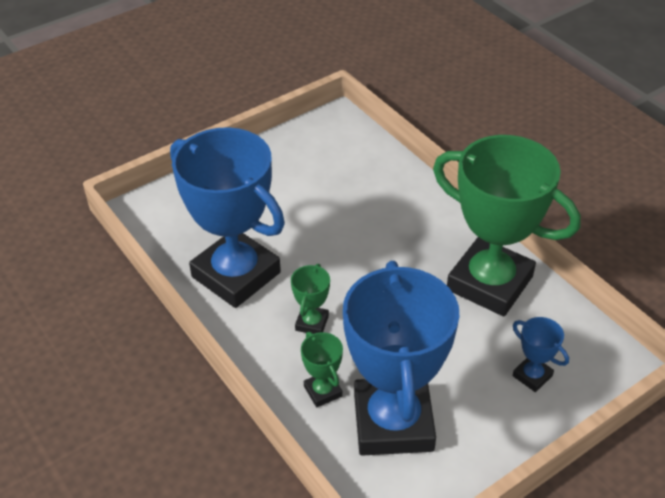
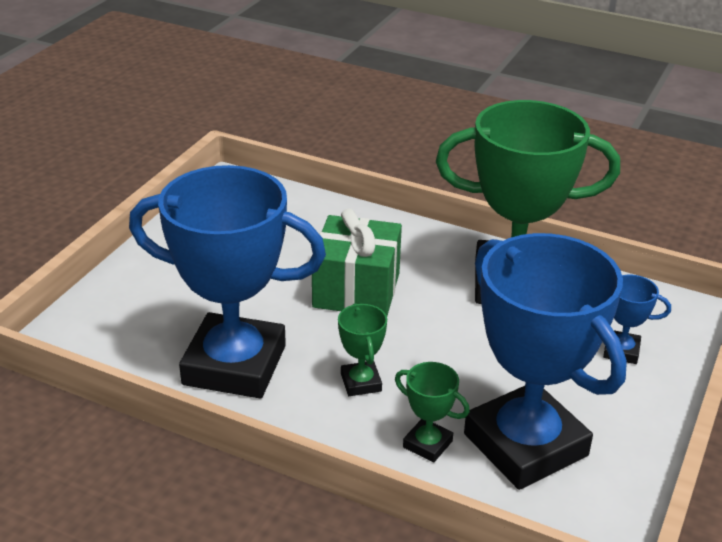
camera: 30 degrees left, 10 degrees down
(364, 244) = (356, 290): none -> green gift

